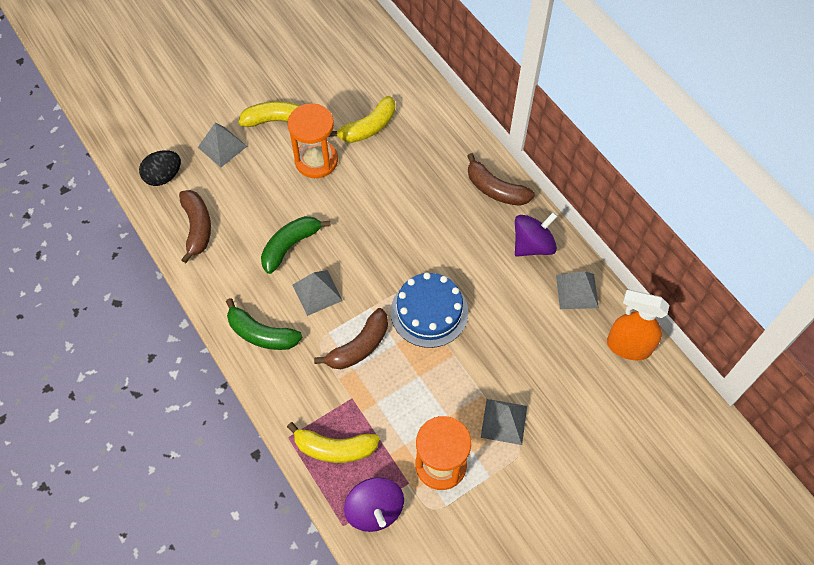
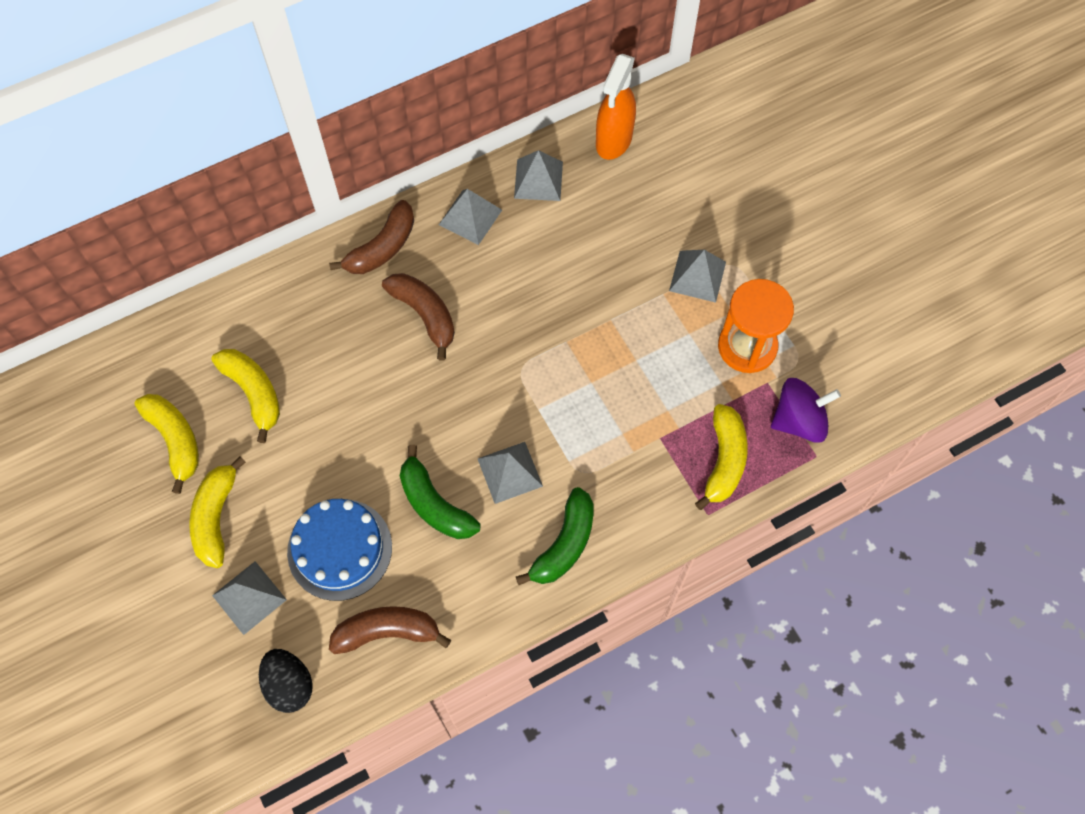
camera: 85 degrees left, 5 degrees up
(316, 161) = (298, 465): orange hourglass -> none
(330, 90) = (175, 440): none -> yellow banana
(359, 346) = (591, 425): brown banana -> brown banana (424, 315)
(429, 312) = (551, 341): blue cake -> blue cake (339, 549)
(532, 245) = (470, 217): purple spinning top -> grey pyramid

